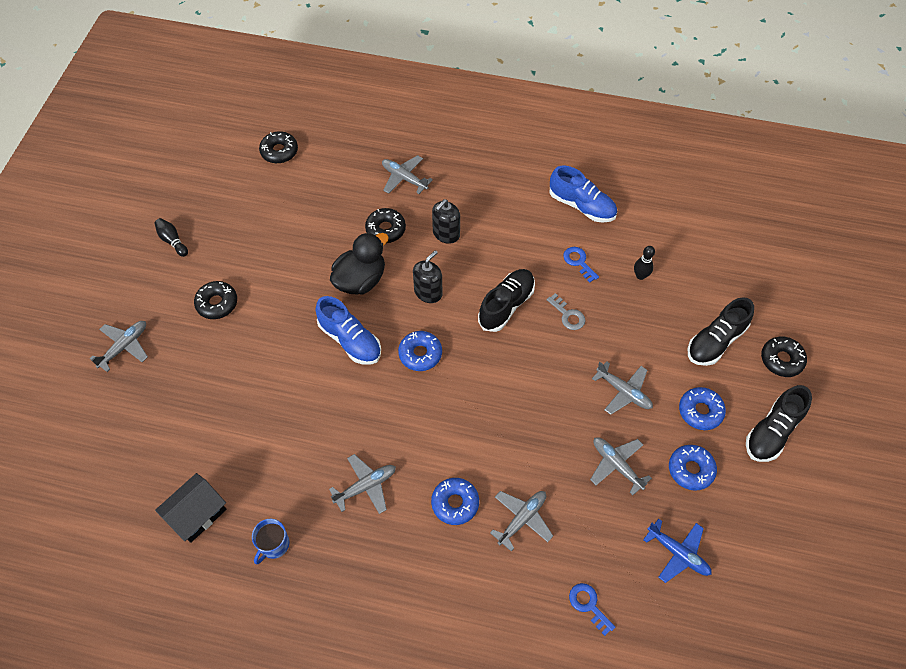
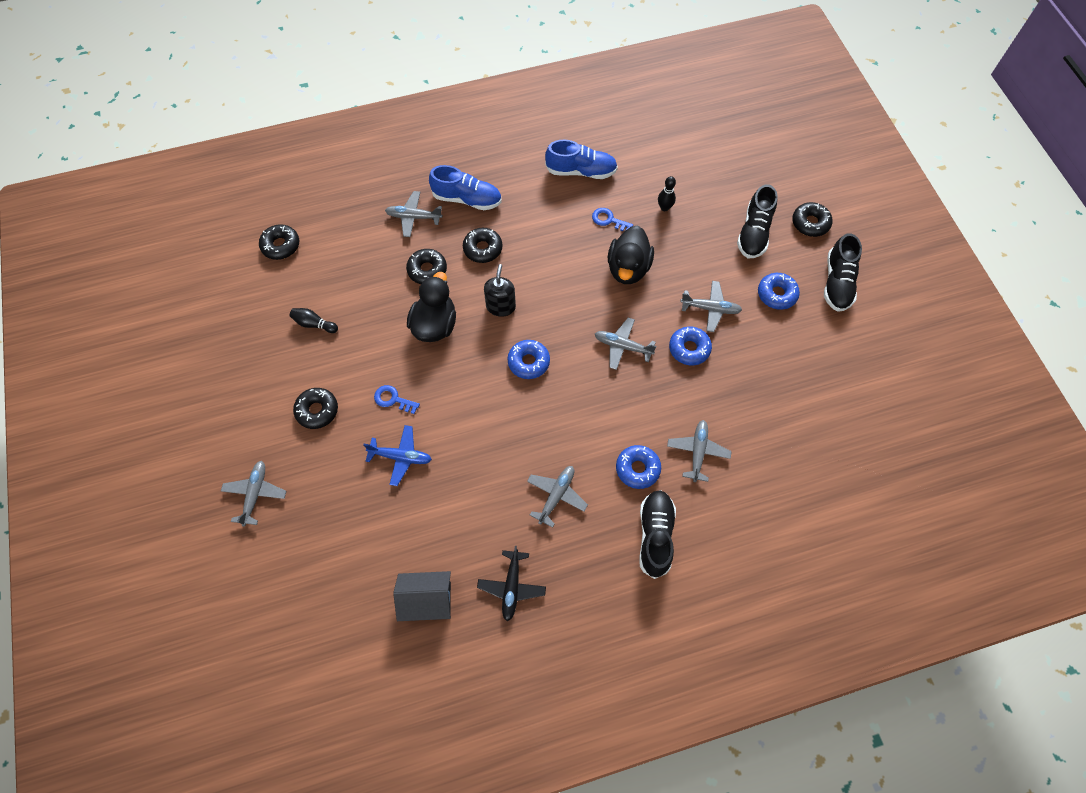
camera: 30 degrees left, 5 degrees up
(172, 241) = (234, 376): black bowling pin -> black bowling pin (314, 324)
(197, 514) = (427, 600): black house -> black house turned 75 degrees clockwise
(274, 545) = (511, 587): blue mug -> black plane
(350, 340) = (460, 381): blue shoe -> blue shoe (467, 199)
(446, 234) = (483, 249): black soap dispenser -> black donut
(506, 305) = (573, 285): black shoe -> black shoe (655, 536)
(568, 315) = (628, 268): grey key -> black duck
(588, 605) = (789, 489): blue key -> blue key (393, 399)
(616, 465) = (741, 370): grey plane -> grey plane (622, 346)
(678, 553) = (828, 413): blue plane -> blue plane (401, 457)
(690, 470) = (797, 344): blue donut -> blue donut (689, 349)

